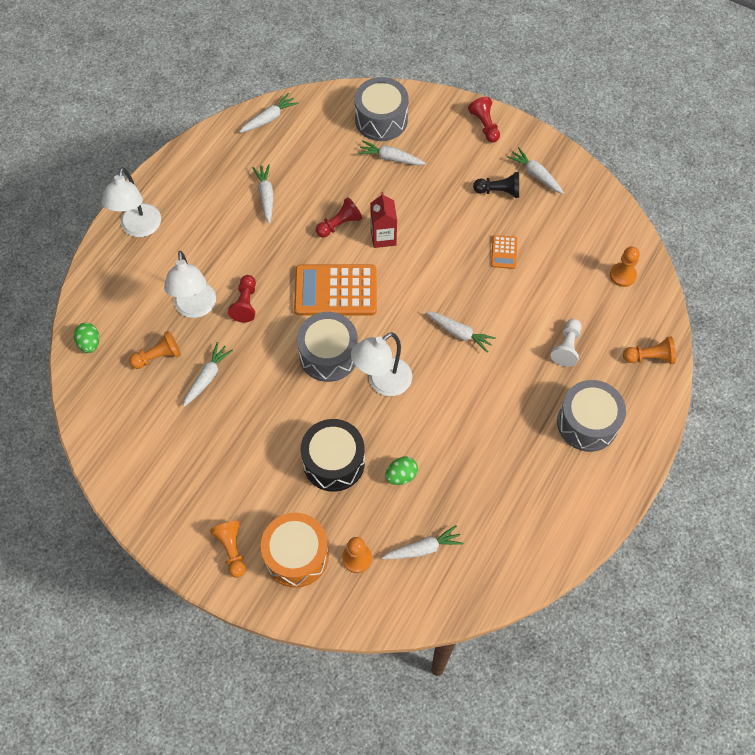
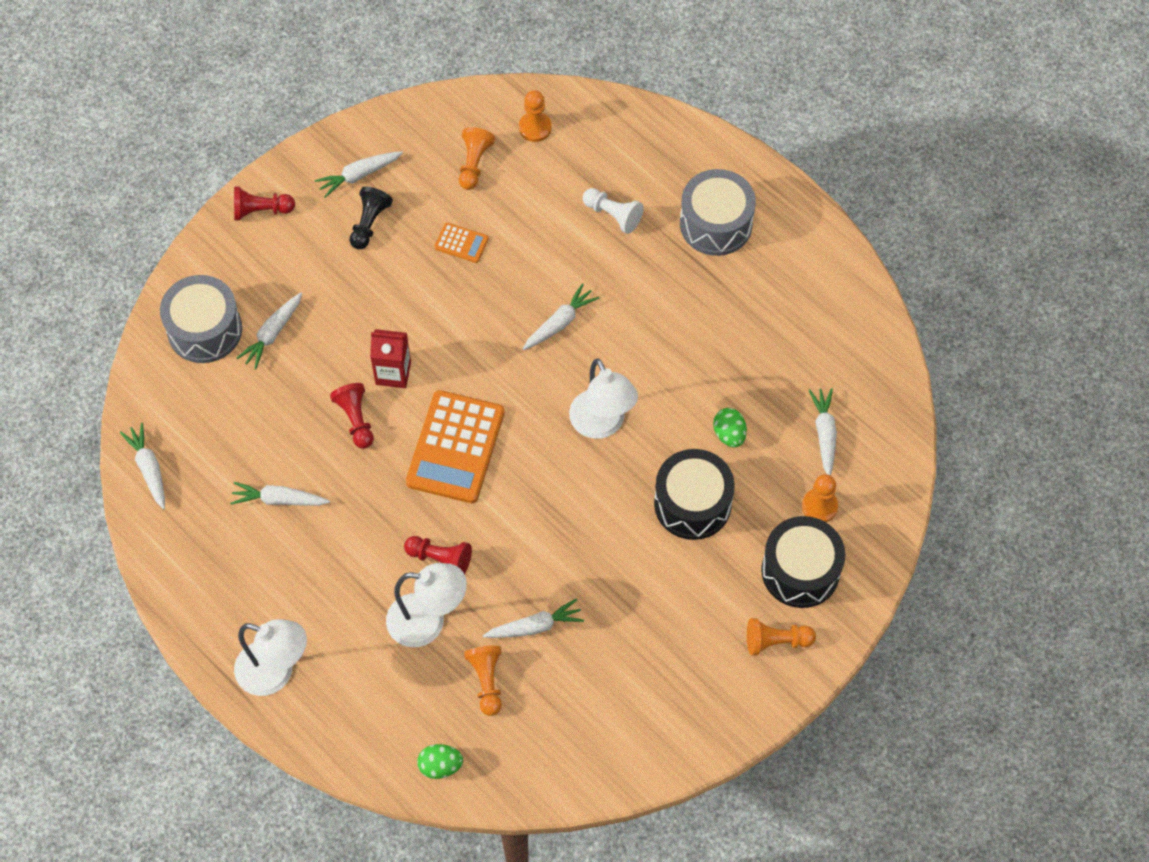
camera: 75 degrees left, 0 degrees up
(207, 377) = (535, 626): white carrot -> white carrot turned 120 degrees clockwise
(296, 555) = (800, 571): orange drum -> black drum
(328, 355) = (545, 477): grey drum -> none
(649, 357) = (651, 136): orange pawn -> orange pawn (474, 164)

